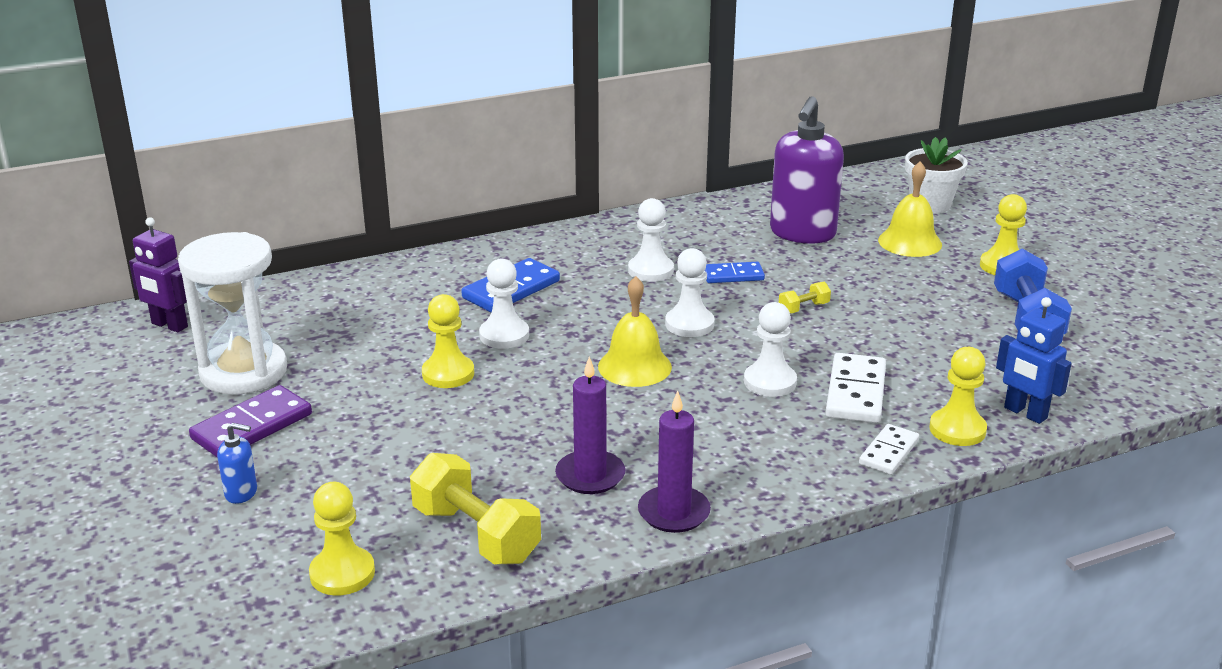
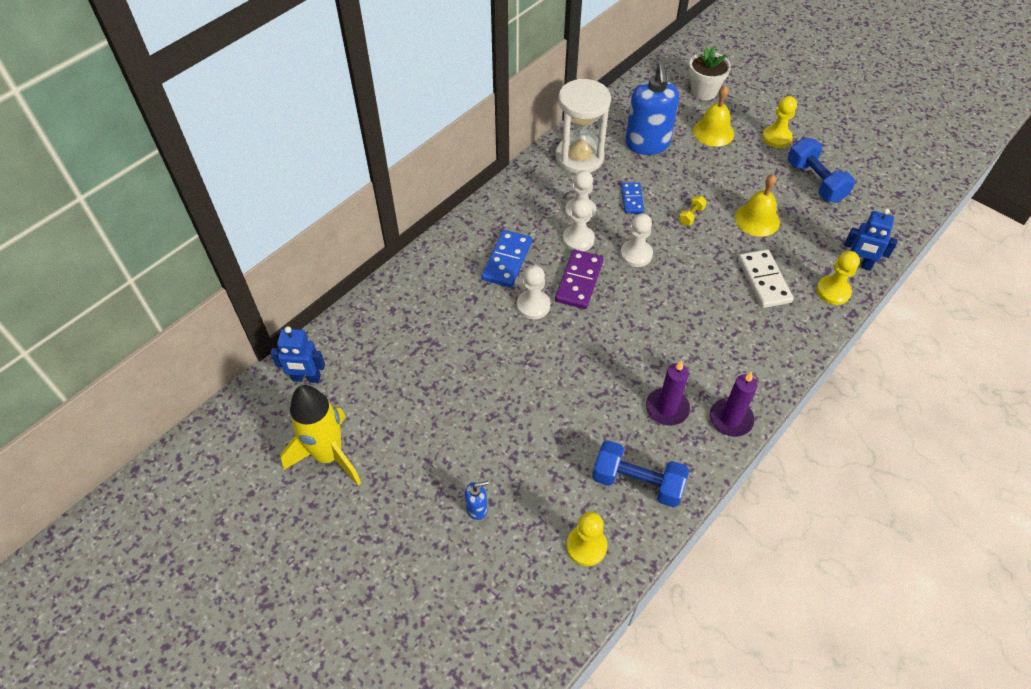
camera: 25 degrees left, 25 degrees up
(122, 394) = (329, 455): none -> yellow rocket
(169, 325) = (306, 378): purple robot -> blue robot
(243, 372) = (393, 403): white hourglass -> white hourglass (579, 157)
(252, 427) = (438, 449): purple domino -> purple domino (579, 281)
(448, 374) = (524, 354): yellow pawn -> none
(476, 534) = (637, 482): yellow dumbbell -> blue dumbbell
(634, 366) = (629, 305): yellow bell -> yellow bell (757, 219)
(733, 275) = (632, 199): blue domino -> blue domino turned 60 degrees counterclockwise
(770, 382) = (713, 289): white pawn -> white pawn (578, 239)
(802, 233) = (647, 144): purple soap dispenser -> blue soap dispenser
(888, 452) = (809, 324): white domino -> none

